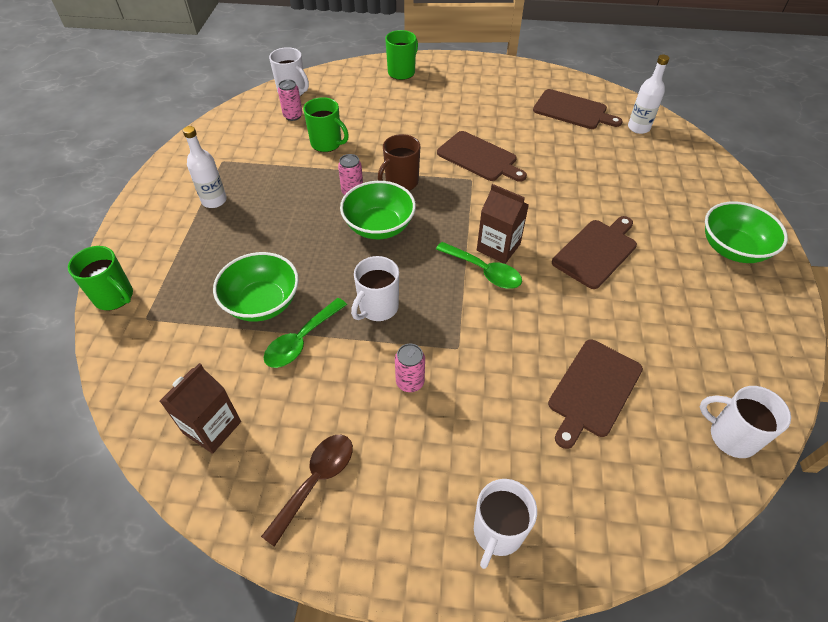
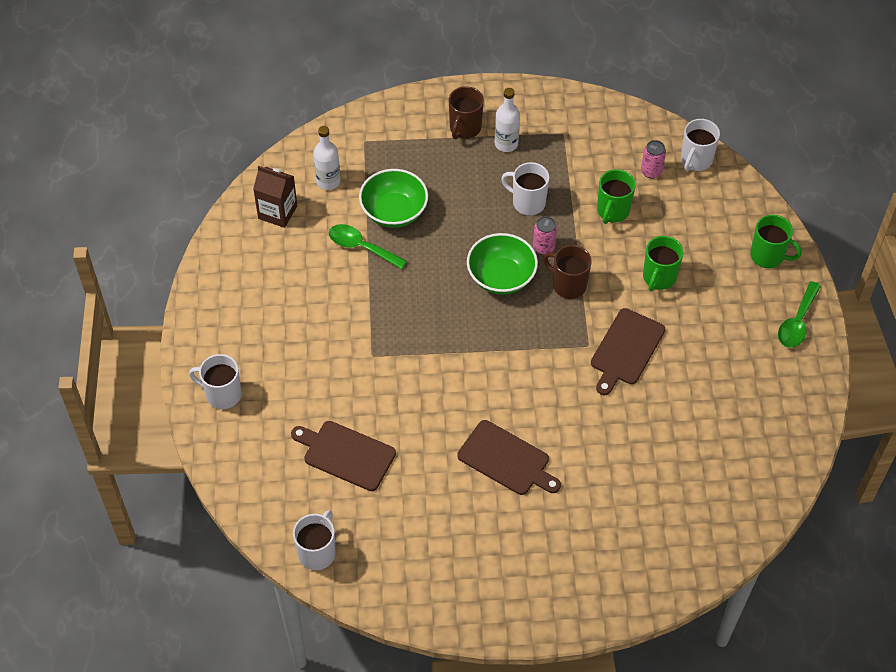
camera: 80 degrees right, 5 degrees up
(115, 297) = (382, 114): green mug -> green mug (659, 278)
(176, 228) = (465, 128): none -> brown mug
(315, 481) = (245, 282): brown spoon -> none
(377, 308) = (403, 292): white mug -> white mug (527, 202)
(410, 382) = (334, 326): pink can -> none
(483, 271) = (461, 367): green spoon -> green spoon (797, 322)
(498, 247) = (494, 376): brown carton -> none
(573, 110) = (742, 439): brown cutting board -> none
(638, 128) = (727, 509): white bottle -> white bottle (328, 181)
(732, 249) = (537, 584): green bowl -> none

